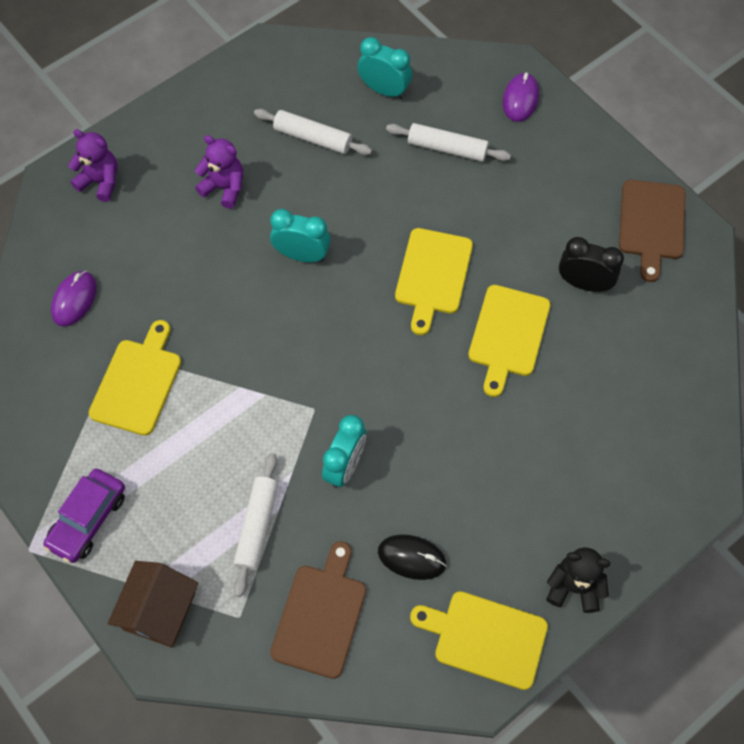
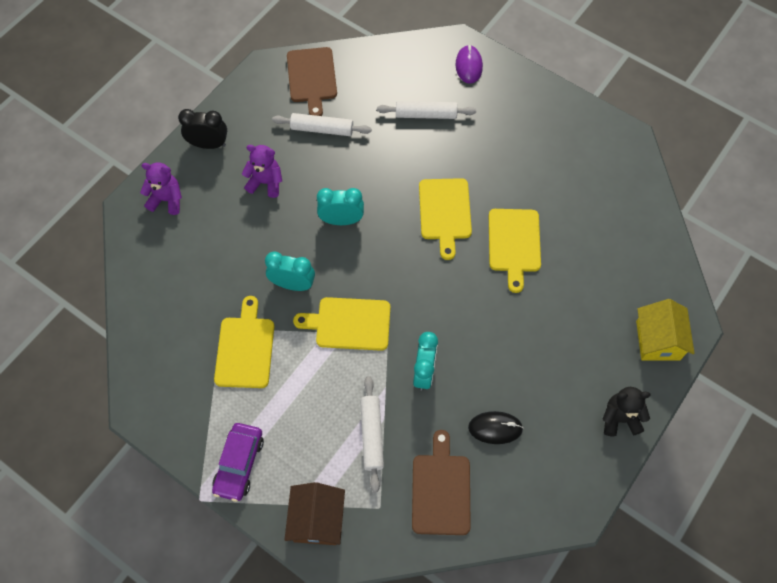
camera: 15 degrees left, 0 degrees up
(74, 300) = (175, 296): purple mouse -> none
(384, 90) = (365, 81): turquoise clock -> turquoise clock (293, 284)
(485, 638) = (567, 473): yellow cutting board -> yellow cutting board (349, 323)
(584, 283) = (557, 192): black clock -> black clock (208, 144)
(651, 224) = (592, 137): brown cutting board -> brown cutting board (312, 78)
(655, 501) = (658, 340): none -> yellow house

